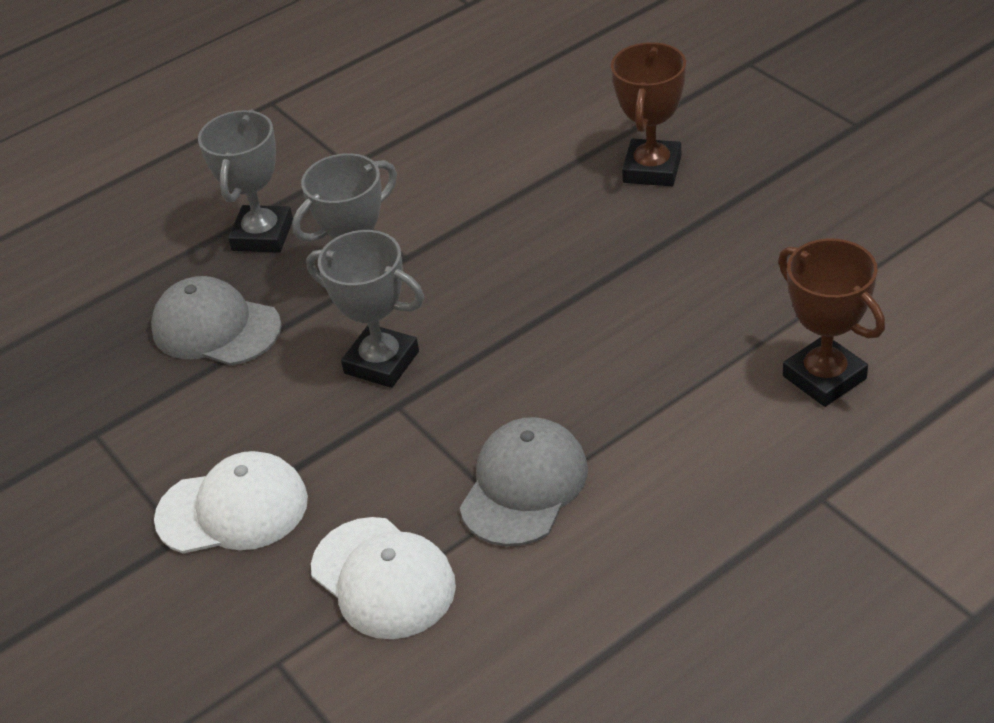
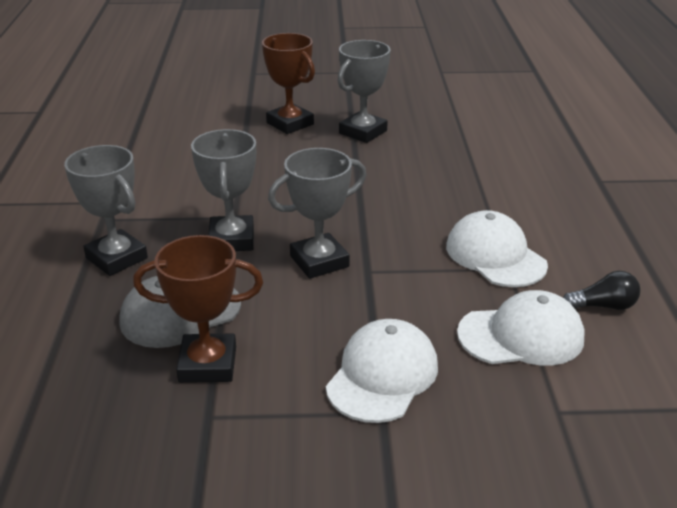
camera: 60 degrees left, 10 degrees down
(502, 622) = (603, 306): none -> black light bulb
(524, 486) = (495, 255): grey cap -> white cap
(702, 233) = (363, 132): none -> grey trophy
(824, 377) = (515, 147): brown trophy -> brown trophy (208, 364)

